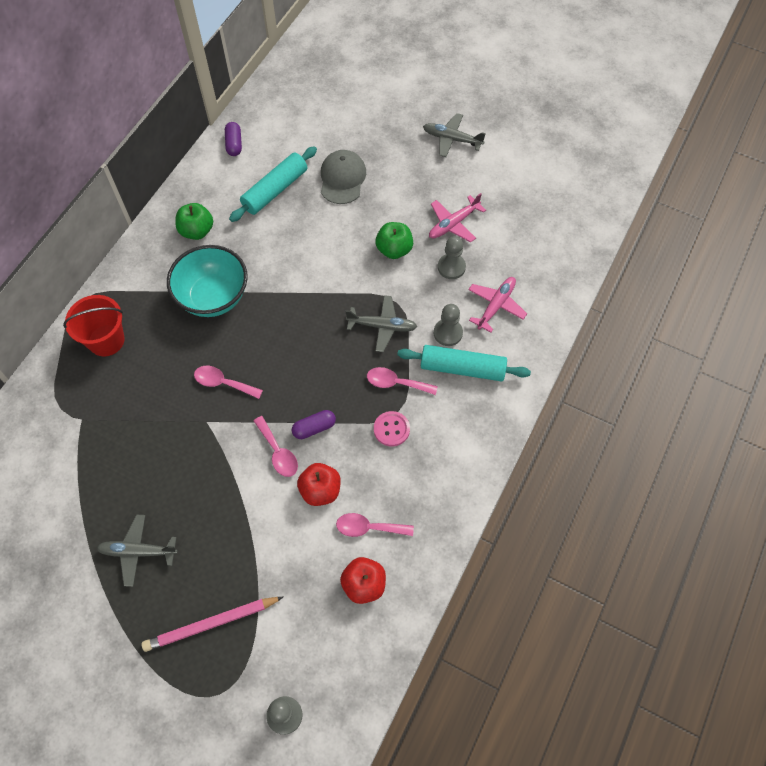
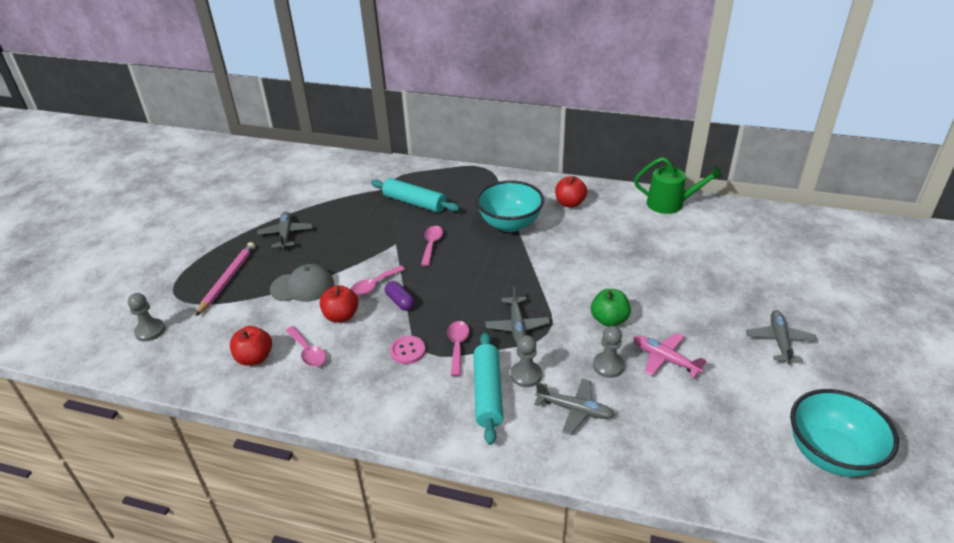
camera: 80 degrees right, 25 degrees down
(106, 340) = (453, 184): red bucket -> none
(197, 231) = (570, 203): green apple -> red apple
(211, 624) = (228, 279): pink pencil -> pink pencil turned 45 degrees clockwise
(234, 144) = (670, 204): purple capsule -> green watering can
(275, 190) = (635, 235): turquoise rolling pin -> turquoise rolling pin (414, 203)
(342, 178) = (673, 271): grey cap -> grey cap (303, 286)
(368, 528) = (308, 352): pink spoon -> pink spoon turned 150 degrees clockwise
(495, 306) = (574, 410): pink plane -> grey plane
(569, 158) = (831, 454): none -> turquoise bowl

